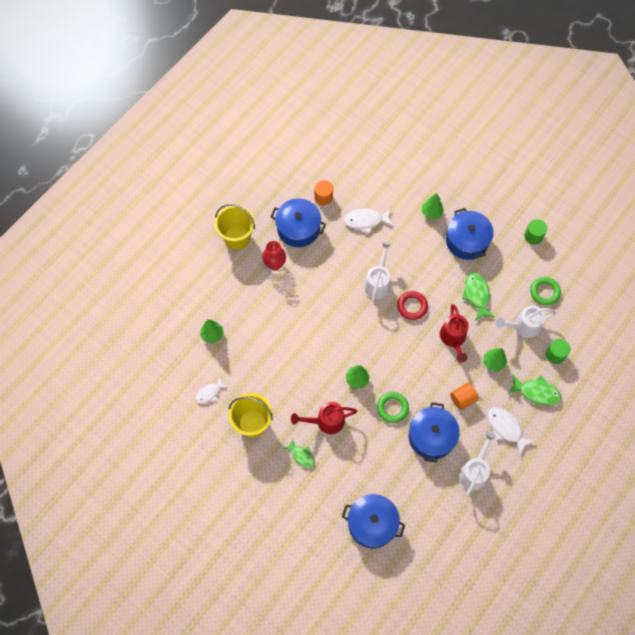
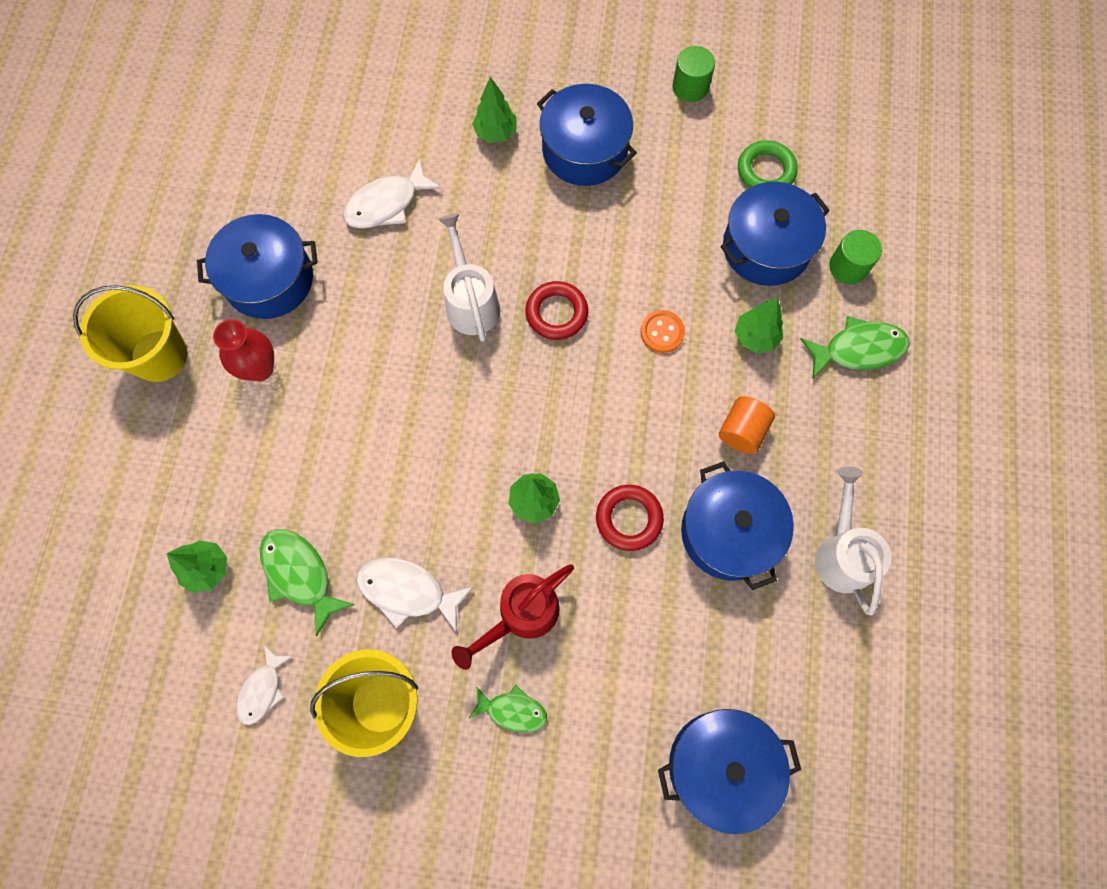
camera: 30 degrees left, 5 degrees up
(323, 197) = (285, 200): orange cylinder -> none
(392, 408) = (629, 519): green ring -> red ring
(453, 339) = (662, 332): red watering can -> orange button
(477, 295) = (657, 235): green fish -> green fish (300, 574)
(506, 428) = (847, 442): white fish -> white fish (408, 591)
(523, 326) = (766, 247): white watering can -> blue pot

